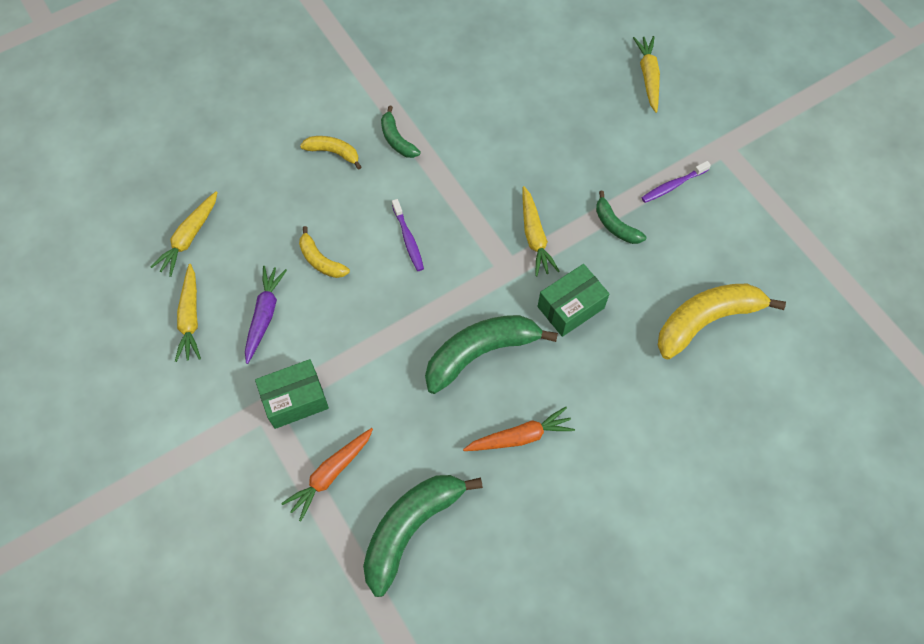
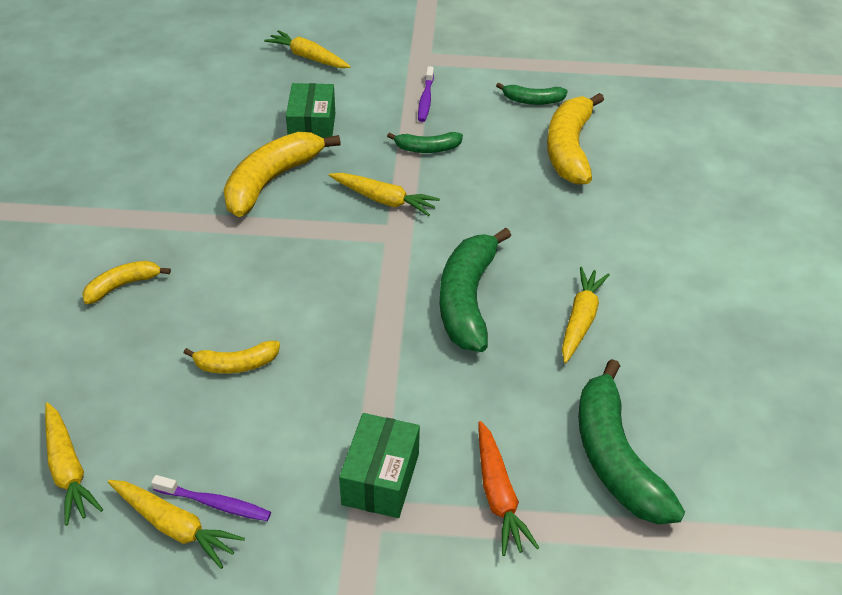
camera: 55 degrees left, 20 degrees down
(264, 315) = (248, 450): purple carrot -> none
(397, 139) = (170, 232): green banana -> green banana (532, 101)
(408, 239) = (290, 284): purple toothbrush -> purple toothbrush (215, 504)
(493, 157) = (272, 181): none -> yellow banana
(520, 436) = (580, 320): orange carrot -> yellow carrot
(570, 307) = (479, 217): green box -> green box (312, 129)

